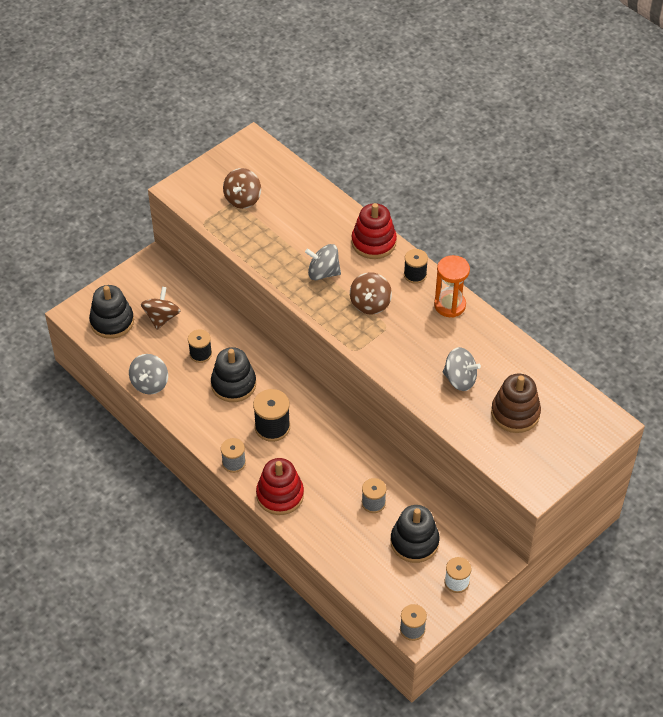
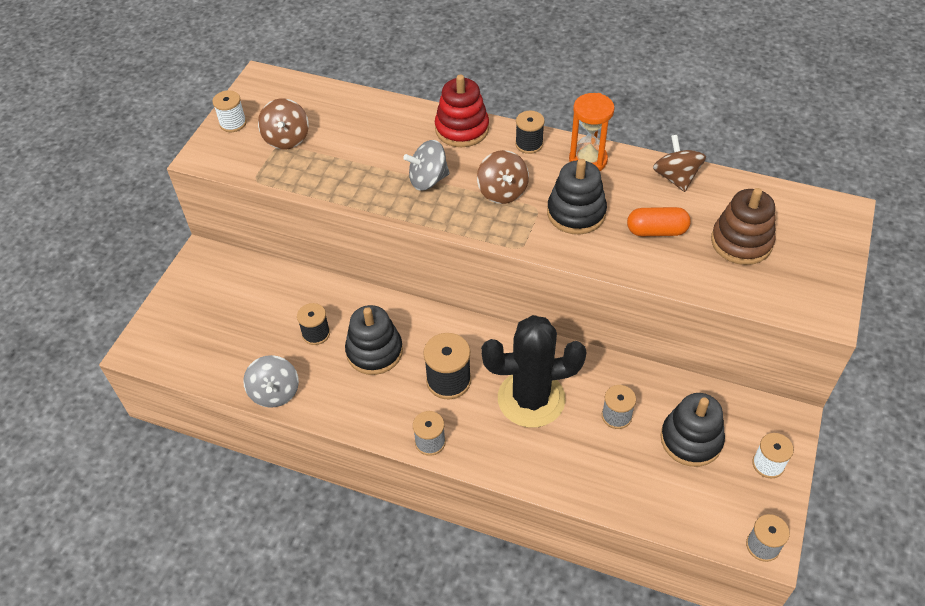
camera: 25 degrees left, 0 degrees up
(112, 322) = (189, 340): black stacking toy -> black stacking toy (576, 213)
(162, 317) = (247, 312): brown spinning top -> brown spinning top (676, 177)
(212, 171) = (233, 123): none -> white spool
(280, 495) = (507, 456): red stacking toy -> none
(321, 465) = (531, 399): none -> black cactus
(460, 379) = (656, 231): grey spinning top -> orange capsule

